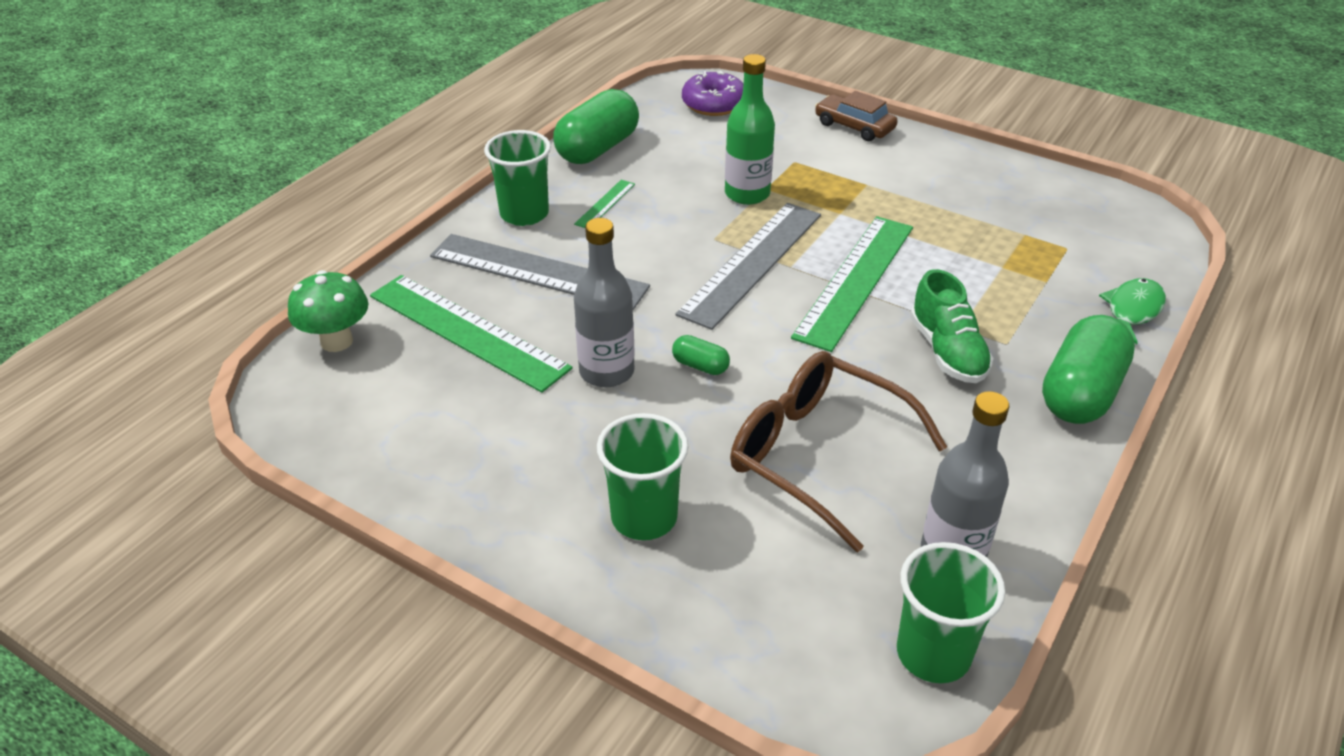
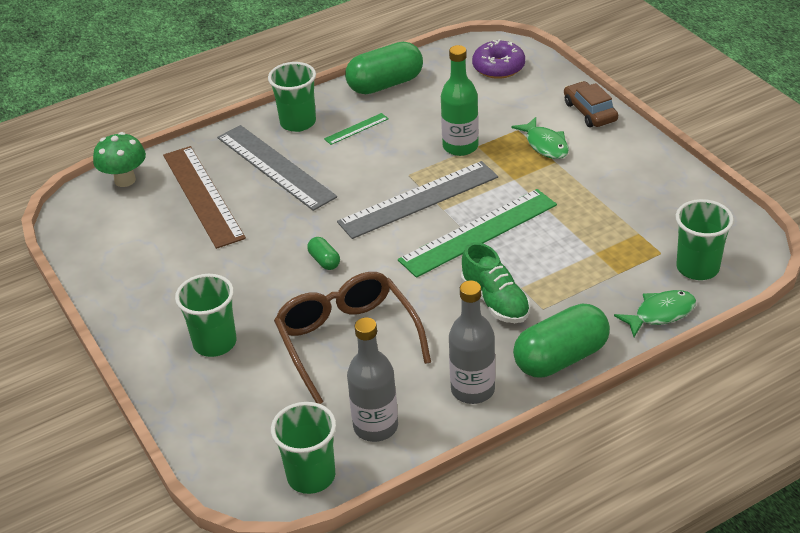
camera: 30 degrees right, 0 degrees up
(467, 331) = (202, 196): green ruler -> brown ruler
(606, 372) = (264, 247): grey bottle -> grey bottle (472, 389)
(839, 170) = (545, 145): none -> green fish
(947, 351) = (495, 301): green shoe -> green shoe turned 45 degrees counterclockwise
(1118, 253) = (697, 268): none -> green cup

